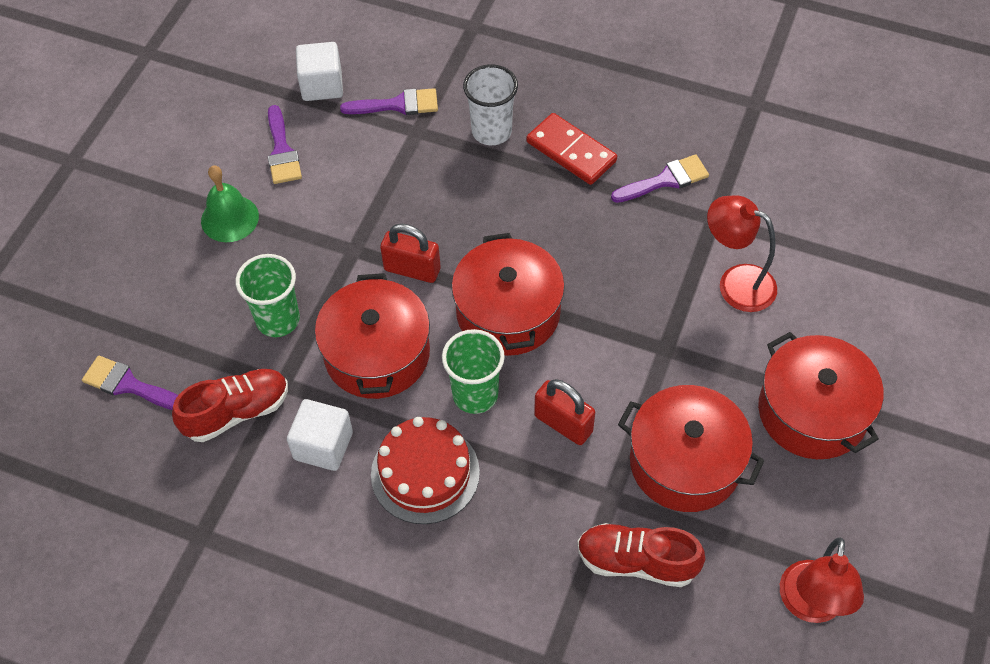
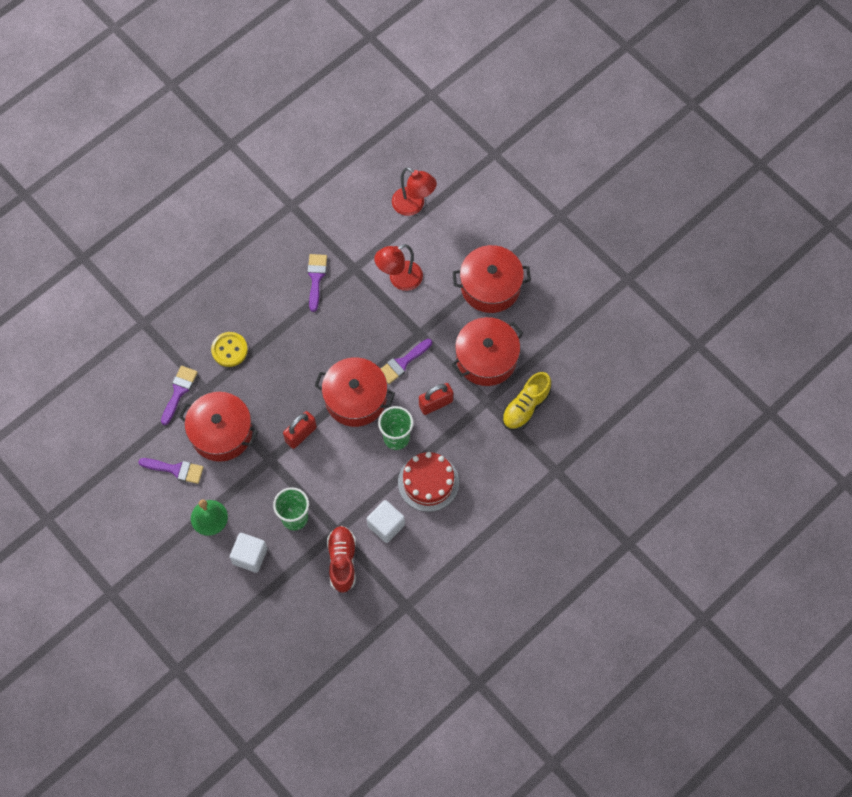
camera: 65 degrees left, 10 degrees up
(129, 385) = (294, 612): purple brush -> purple brush (402, 363)
(322, 85) = (138, 427): white cube -> white cube (250, 556)
(377, 354) = (345, 475): red pot -> red pot (221, 433)
(491, 131) = (229, 350): white cup -> yellow button
(571, 152) = (268, 315): red domino -> none
(636, 561) = (525, 407): red shoe -> yellow shoe
(810, 606) = (584, 344): red lamp -> red lamp (413, 206)

